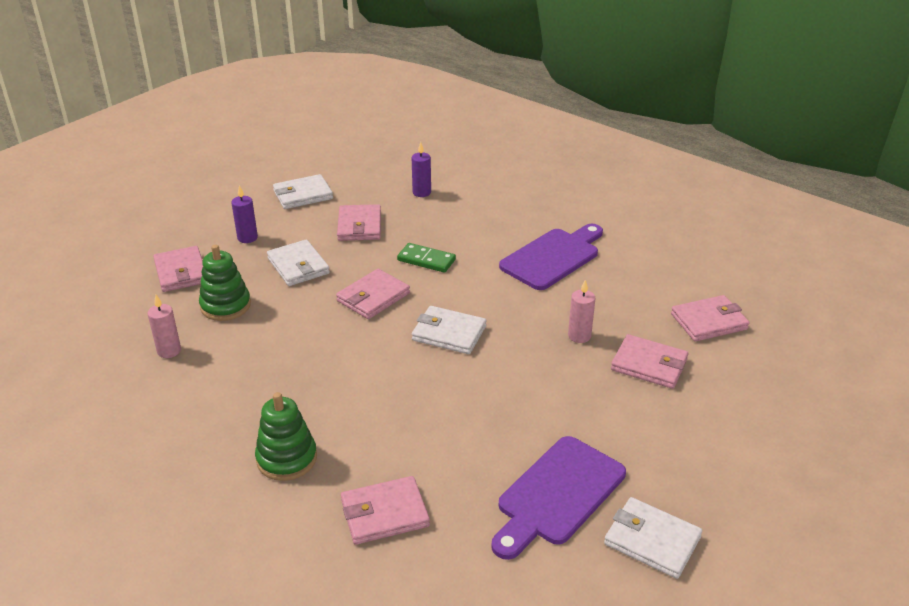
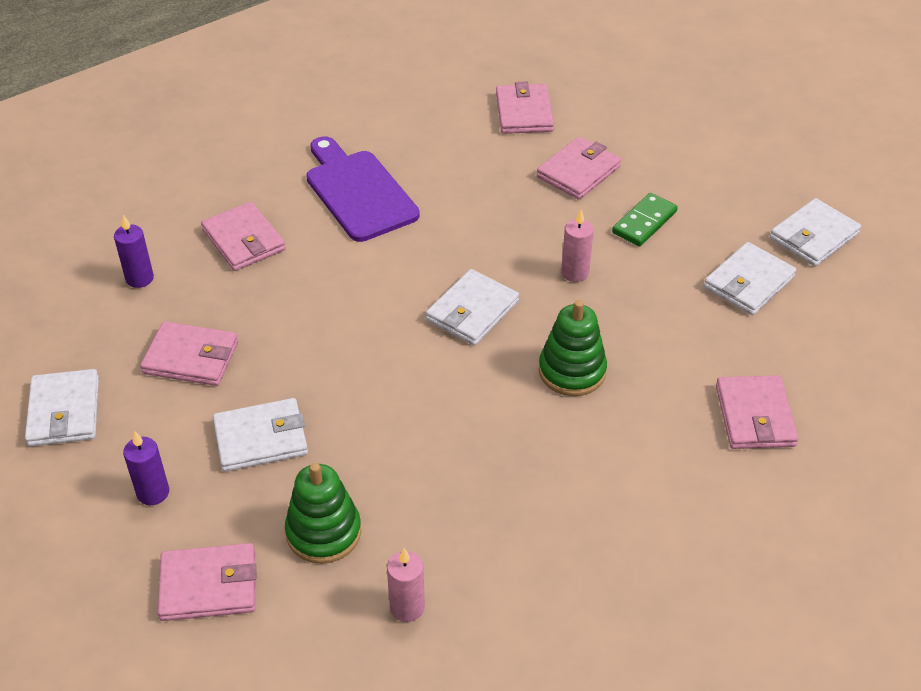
camera: 75 degrees left, 10 degrees up
(287, 458) = (656, 491): green stacking toy -> green stacking toy (572, 371)
(373, 297) = (371, 368): pink wallet -> pink wallet (244, 240)
(426, 260) = (310, 303): green domino -> green domino (644, 222)
(557, 494) = (749, 282): purple cutting board -> white wallet
(579, 336) = (515, 208): pink candle -> pink candle (575, 273)

